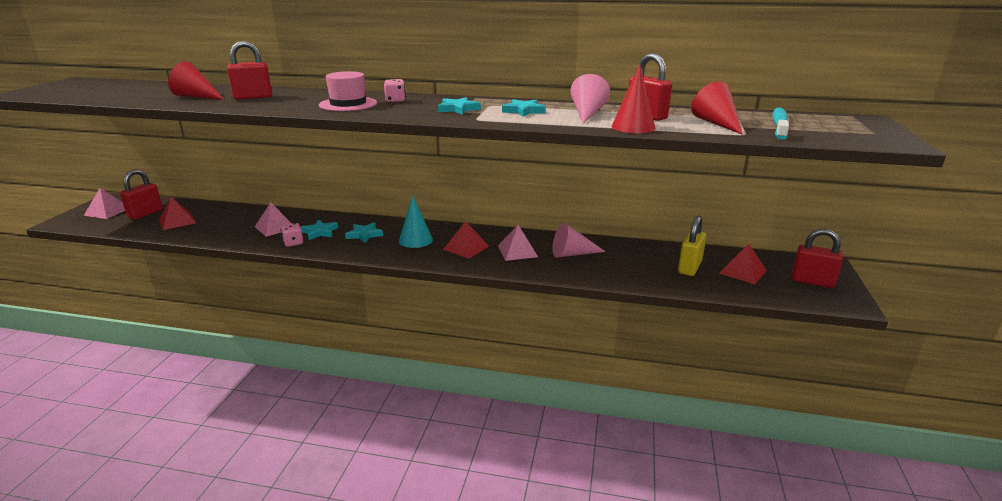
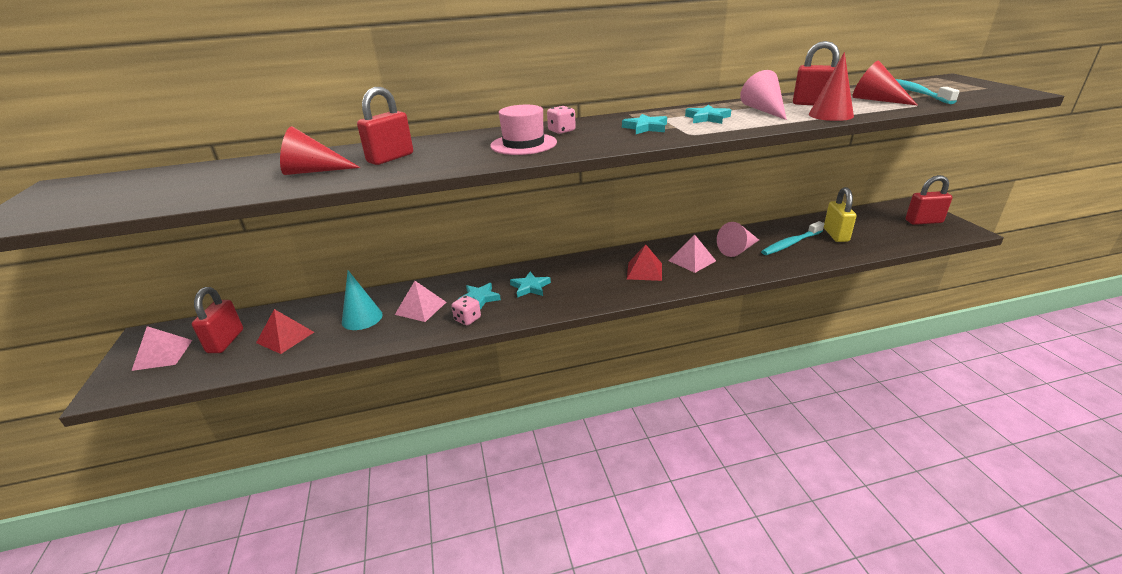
camera: 25 degrees left, 5 degrees up
(415, 240) = (588, 277): turquoise cone -> turquoise cone (362, 318)
(631, 262) = (791, 243): none -> turquoise toothbrush
(742, 272) = (873, 227): red pyramid -> none

